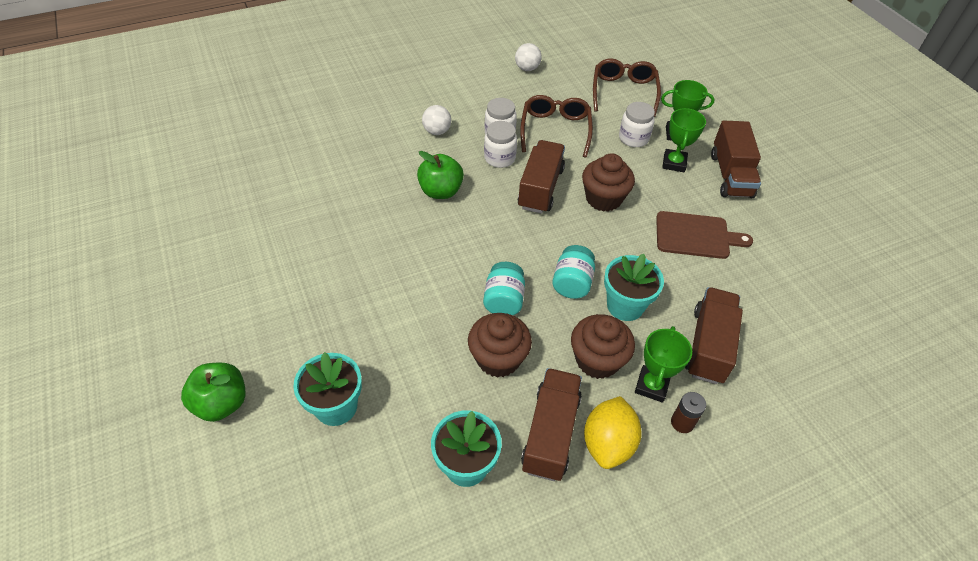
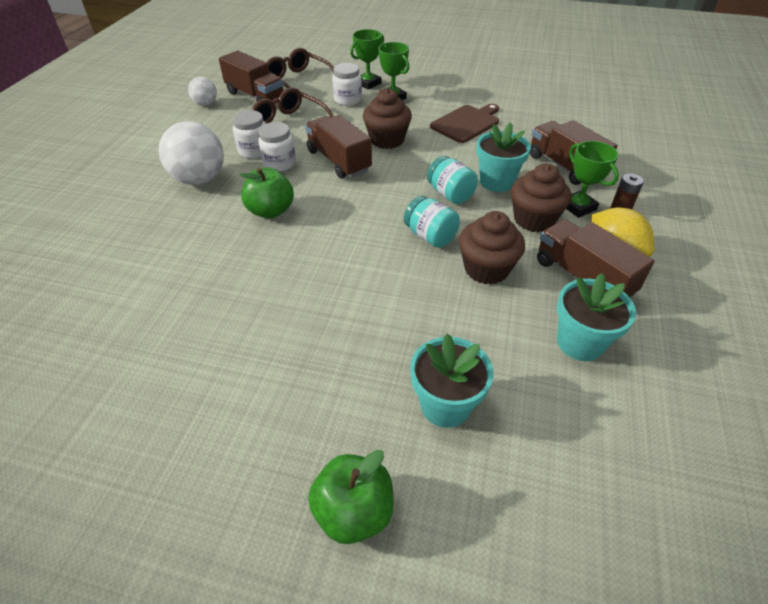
camera: 50 degrees left, 5 degrees down
(437, 131) = (199, 179): white ball -> white ball, size x1.83
(730, 175) = (431, 85): brown truck -> brown truck (255, 96)

